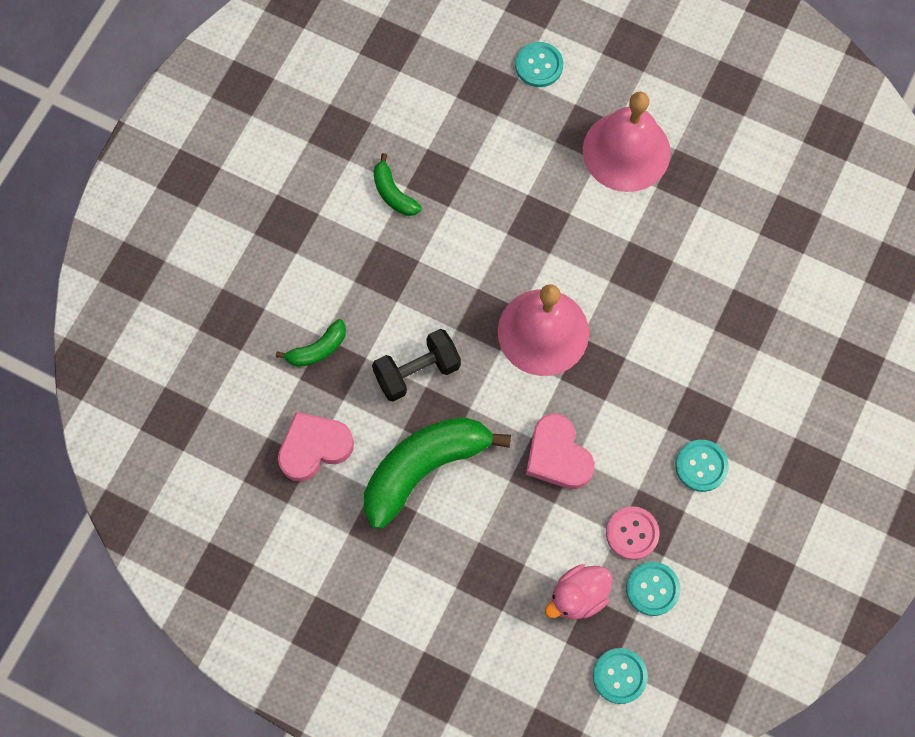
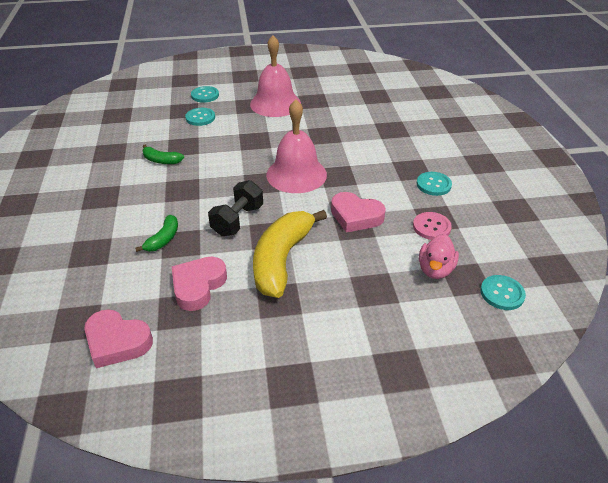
camera: 35 degrees left, 30 degrees down
(199, 471) = (117, 342): none -> pink heart
(424, 468) = (282, 260): green banana -> yellow banana
(652, 589) = (470, 244): turquoise button -> turquoise button (200, 118)

